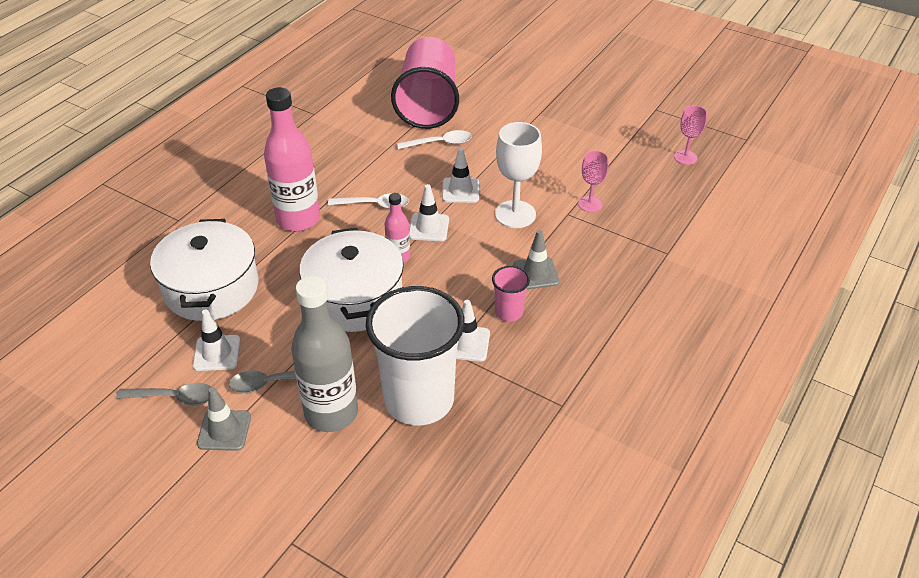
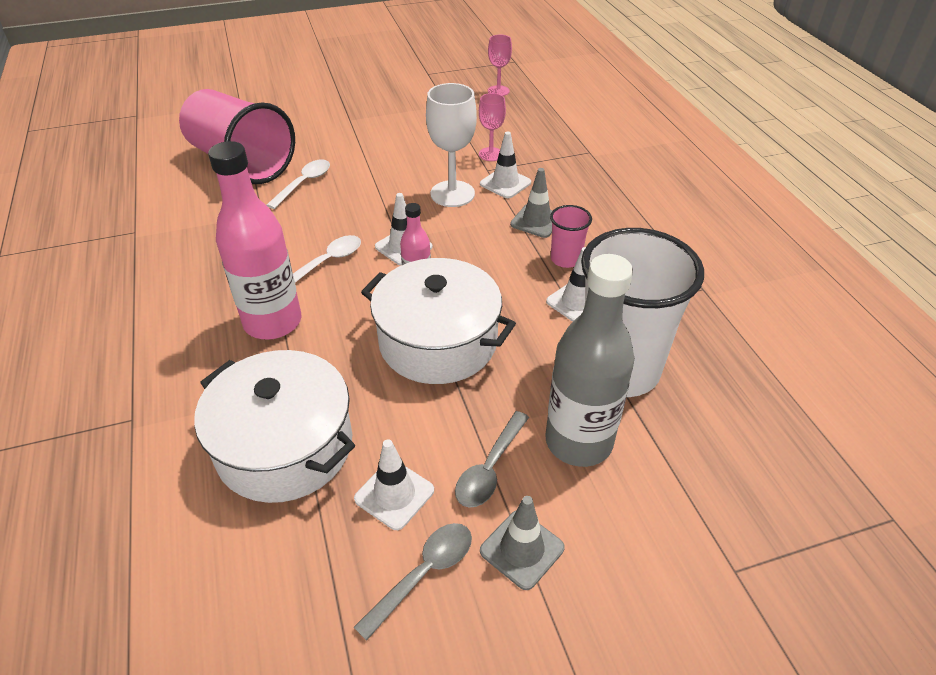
camera: 50 degrees left, 0 degrees up
(460, 190) = (381, 205): white traffic cone -> white traffic cone (505, 183)

